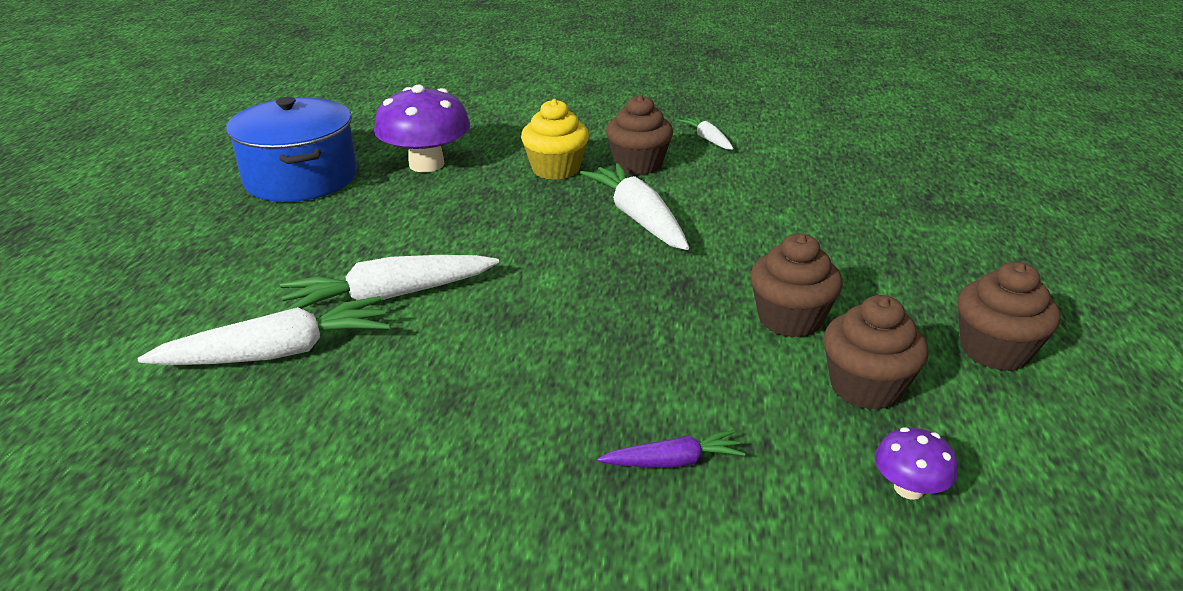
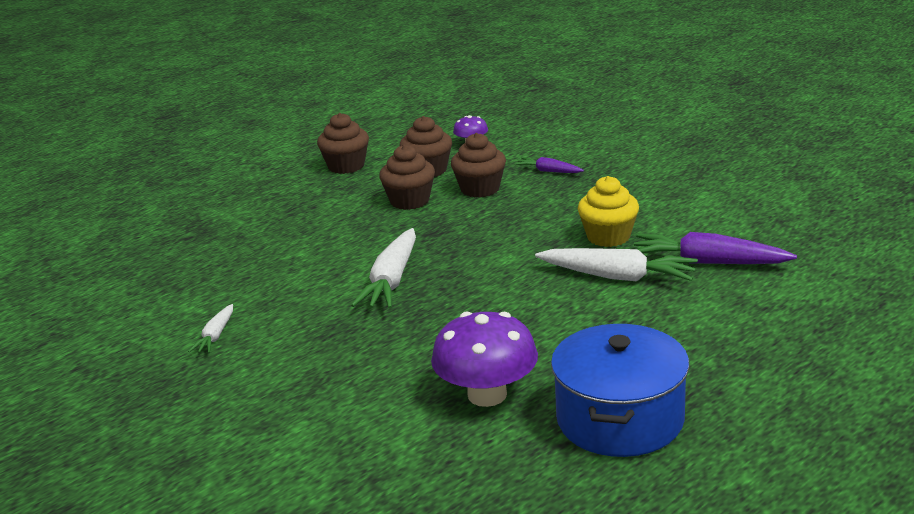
camera: 140 degrees left, 5 degrees down
(278, 353) = (708, 262): white carrot -> purple carrot
(555, 169) = (385, 347): yellow cupcake -> yellow cupcake (608, 237)
(638, 164) = (315, 328): brown cupcake -> brown cupcake (480, 189)

